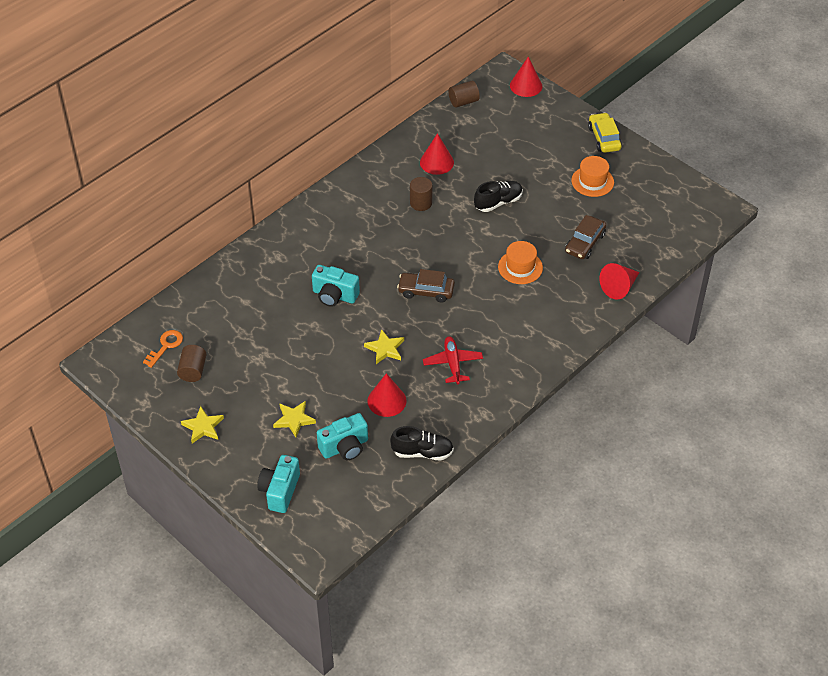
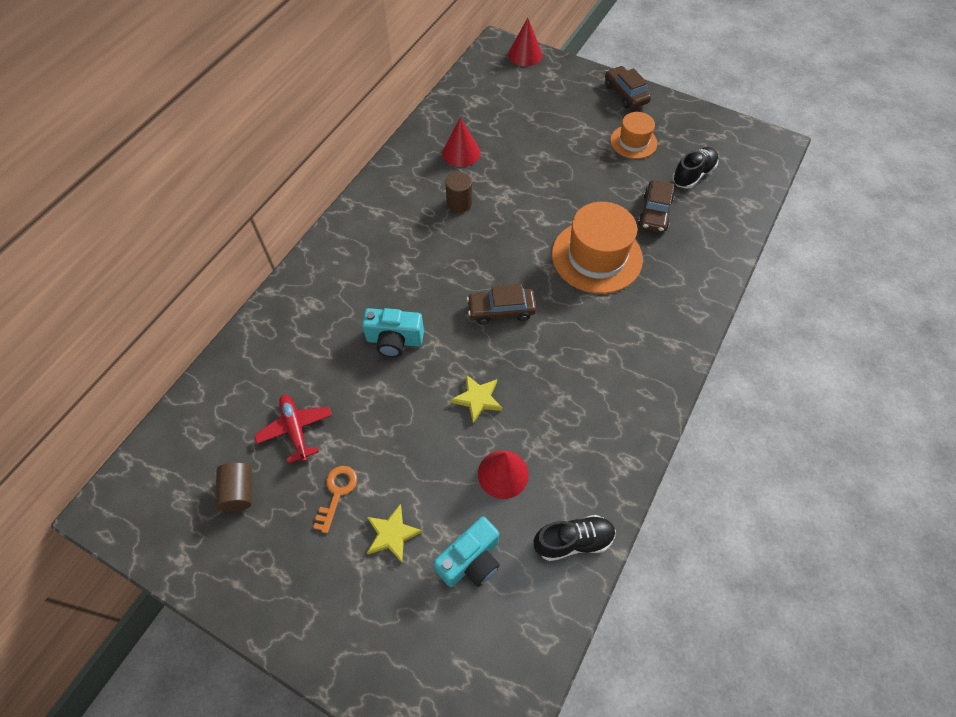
camera: 15 degrees left, 10 degrees up
(165, 346) = (195, 463): orange key -> orange key (337, 493)
(203, 427) = (271, 579): yellow star -> none
(280, 491) = (403, 659): turquoise camera -> none
(453, 363) = (565, 400): red plane -> red plane (295, 429)
(463, 101) = (467, 82): brown cylinder -> none
(498, 202) = (543, 185): black shoe -> black shoe (693, 175)
(520, 267) = (596, 256): orange hat -> orange hat, size x1.73
(604, 138) = (625, 94): yellow car -> brown car
(619, 287) = (713, 257): red cone -> none

